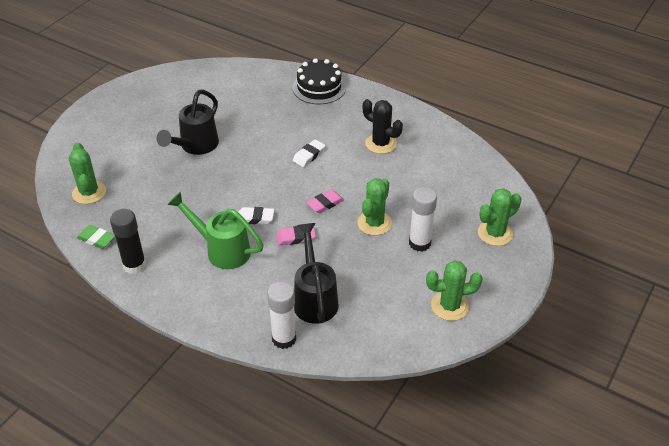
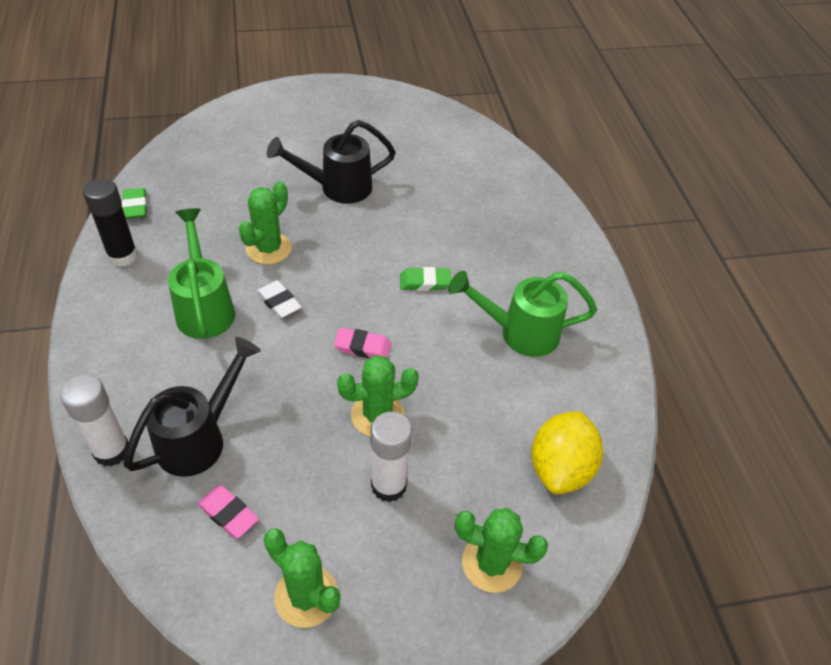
camera: 45 degrees right, 5 degrees up
(89, 193) = (194, 161): green cactus -> green cactus (268, 248)
(296, 237) = (282, 356): pink eraser -> pink eraser (228, 514)
(309, 155) = (425, 282): white eraser -> green eraser
(319, 87) = (543, 219): black cake -> none
(380, 143) = (519, 332): black cactus -> green watering can
(470, 180) = (560, 468): none -> yellow lemon

